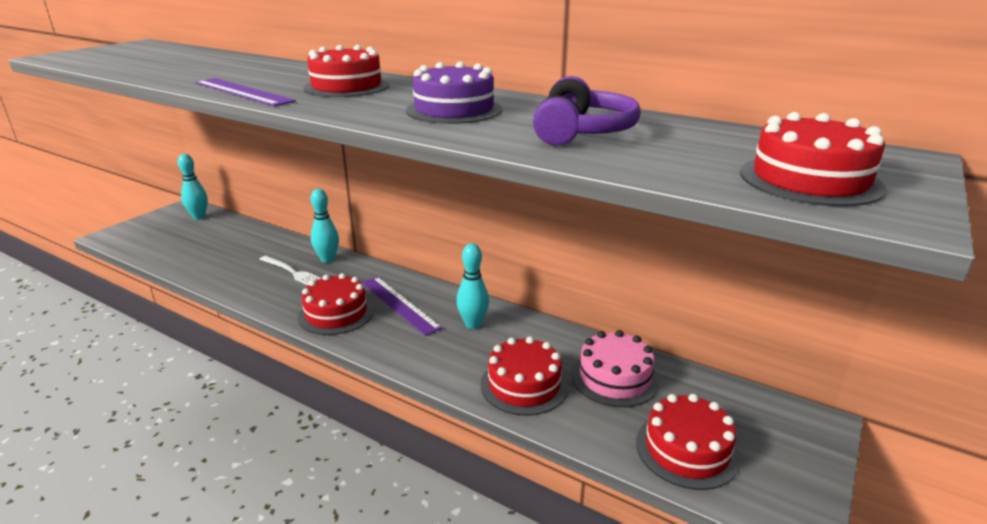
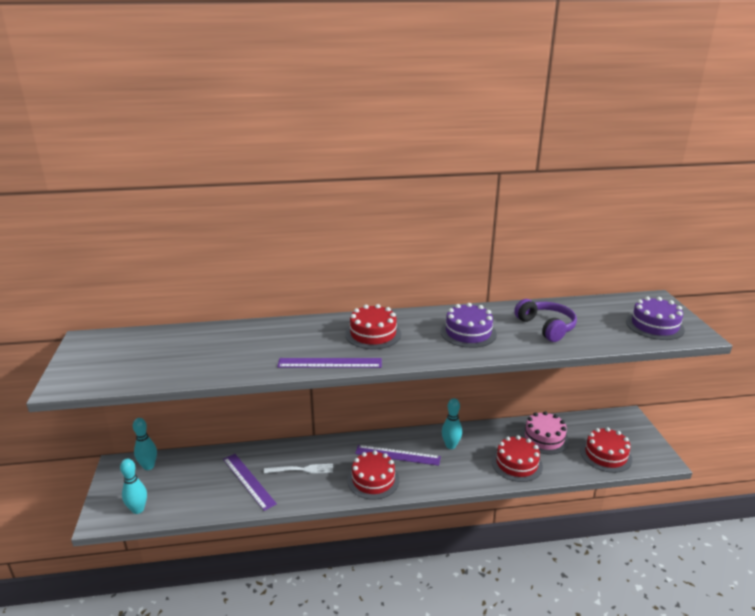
camera: 40 degrees left, 0 degrees up
(240, 260) = (248, 481): none -> purple ruler
(327, 259) = (307, 449): turquoise bowling pin -> turquoise bowling pin (138, 509)
(809, 180) = (654, 325): red cake -> purple cake

